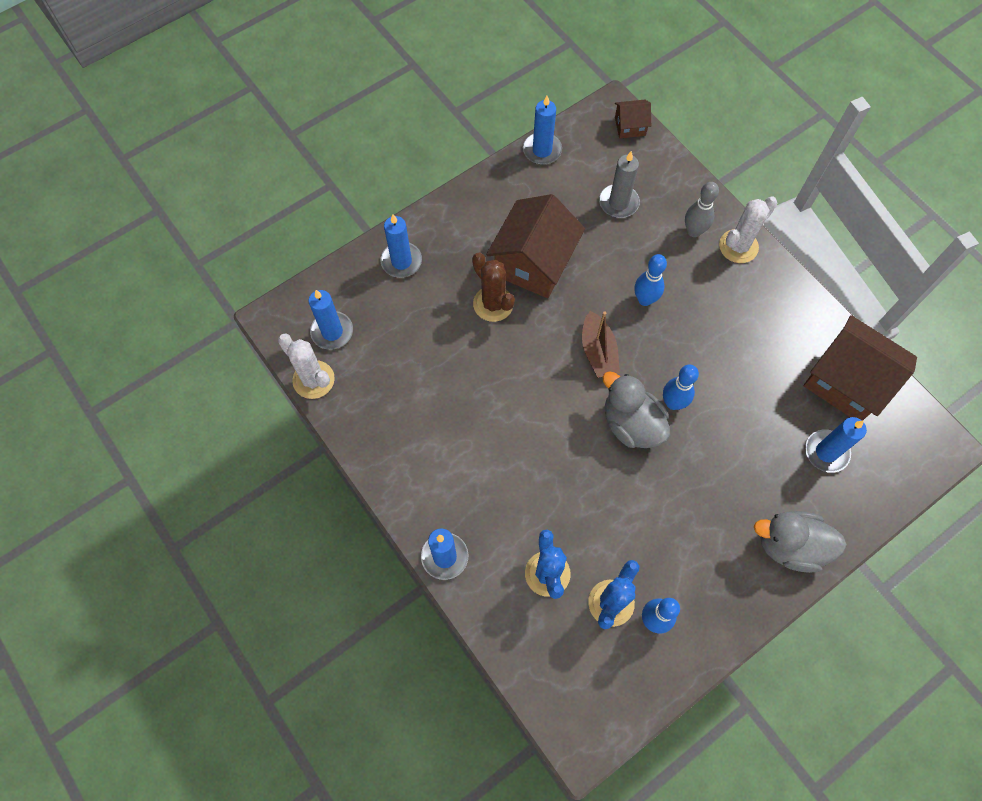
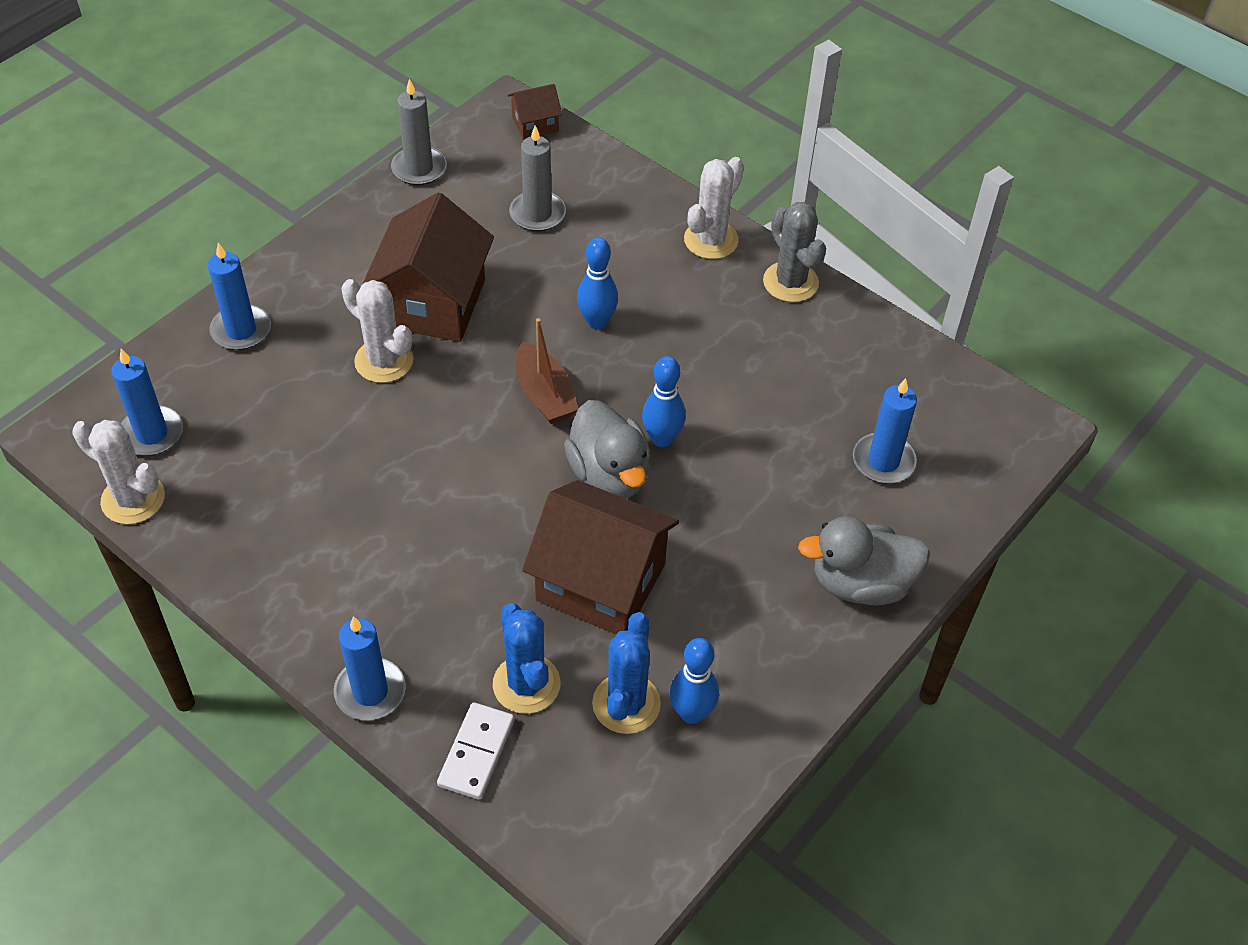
camera: 15 degrees left, 15 degrees down
(493, 304) = (384, 361): brown cactus -> white cactus
(506, 617) = (476, 753): none -> white domino
(542, 150) = (419, 169): blue candle -> grey candle
(631, 424) = (609, 474): grey duck -> grey duck turned 150 degrees counterclockwise
(693, 231) = (647, 232): grey bowling pin -> none
(789, 292) = (790, 282): none -> grey cactus
(846, 382) = (890, 374): brown house -> brown house (600, 582)

